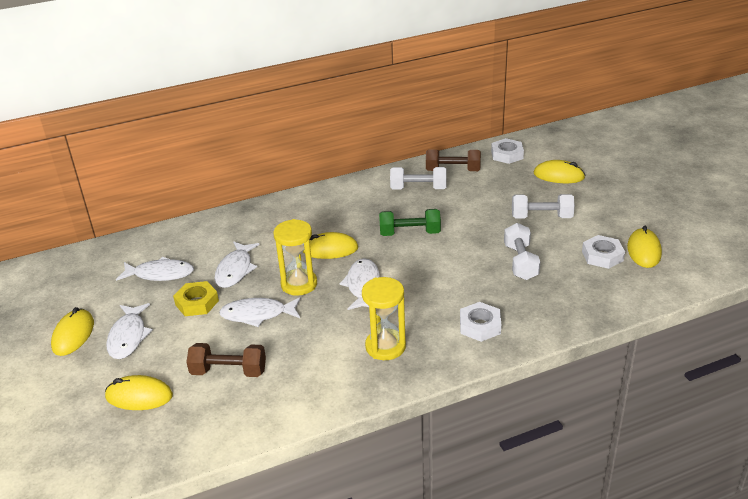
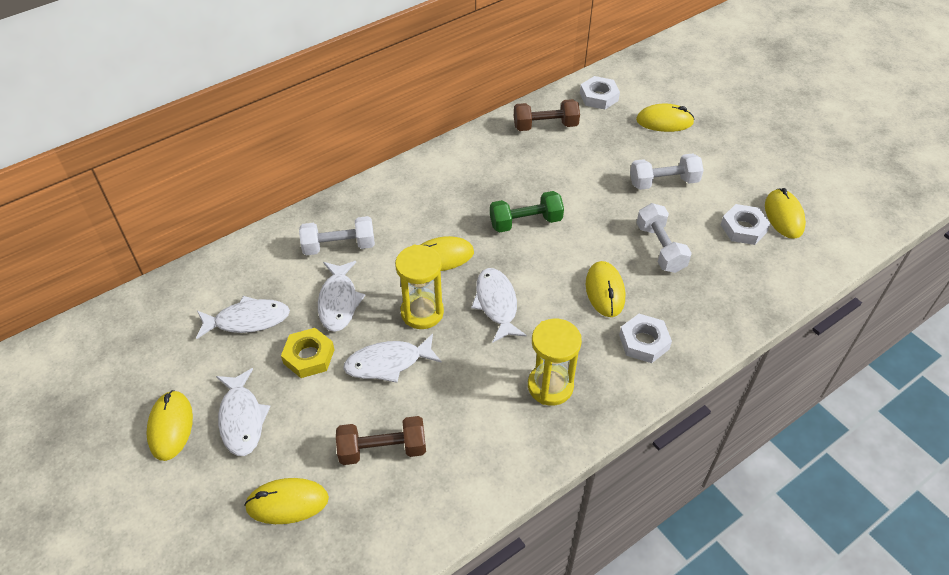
camera: 15 degrees left, 15 degrees up
(418, 188) = (514, 156): white dumbbell -> white dumbbell (339, 246)
(459, 287) = (605, 291): none -> yellow mouse

